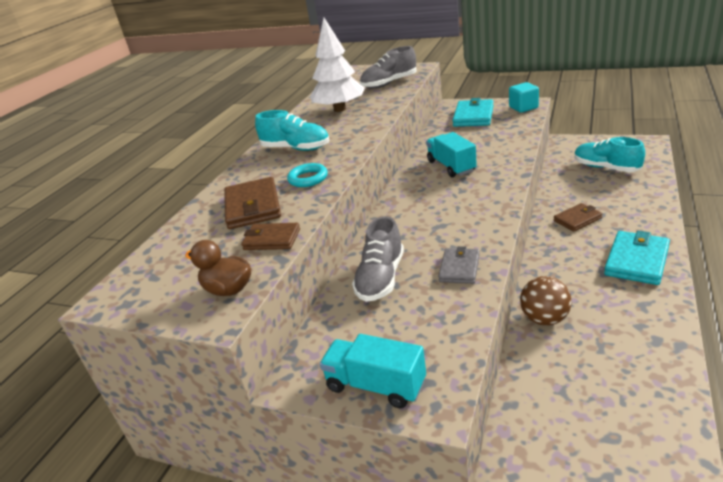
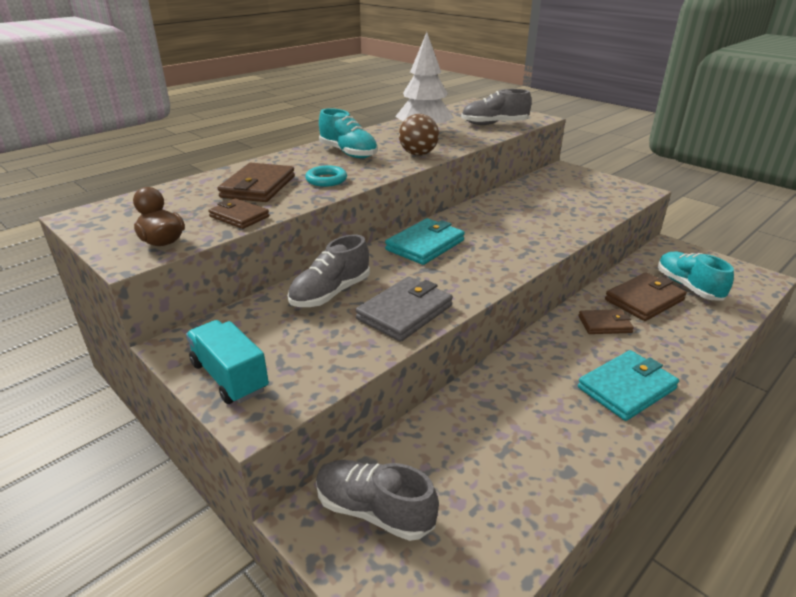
camera: 20 degrees right, 0 degrees up
(451, 166) = (498, 222): turquoise truck -> none
(459, 268) = (404, 312): grey wallet -> grey wallet, size x1.58
(473, 116) = (571, 185): turquoise wallet -> turquoise wallet (425, 245)
(523, 107) = (630, 192): turquoise cube -> none
(544, 319) = (476, 401): brown ball -> brown ball (418, 154)
(554, 440) = (374, 511): none -> grey shoe
(586, 190) = (644, 300): none -> brown wallet

